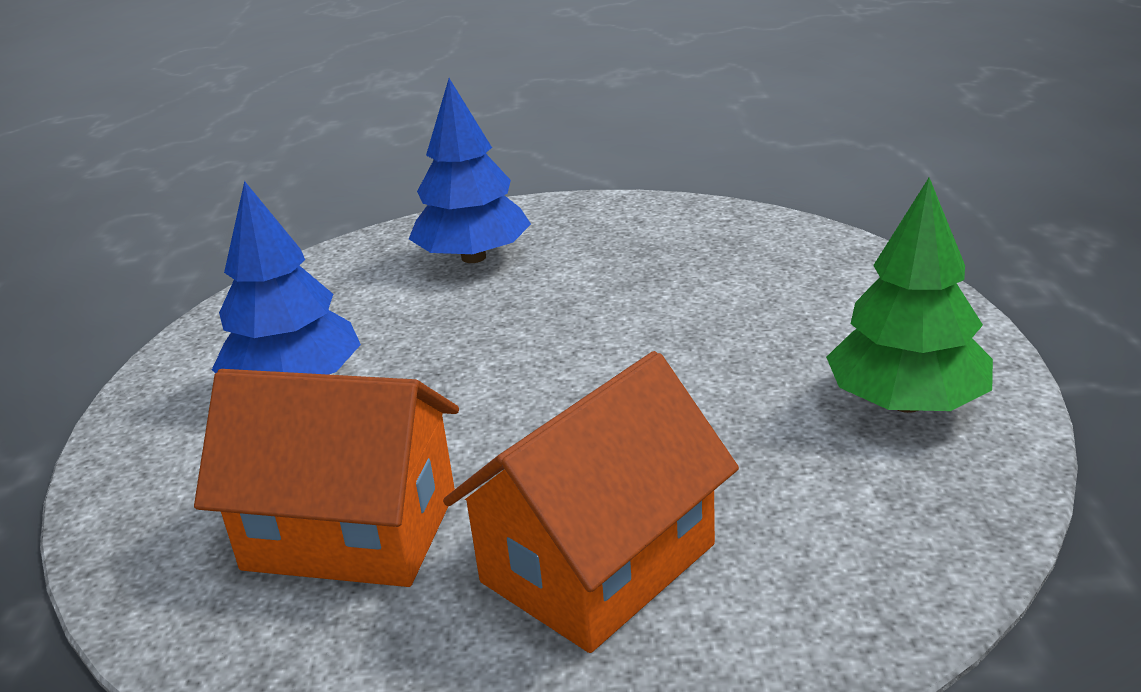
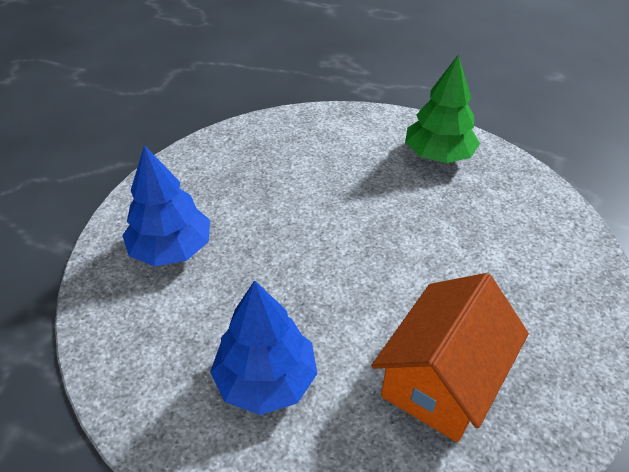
camera: 70 degrees left, 15 degrees up
(598, 563) = (507, 287): orange house -> none

